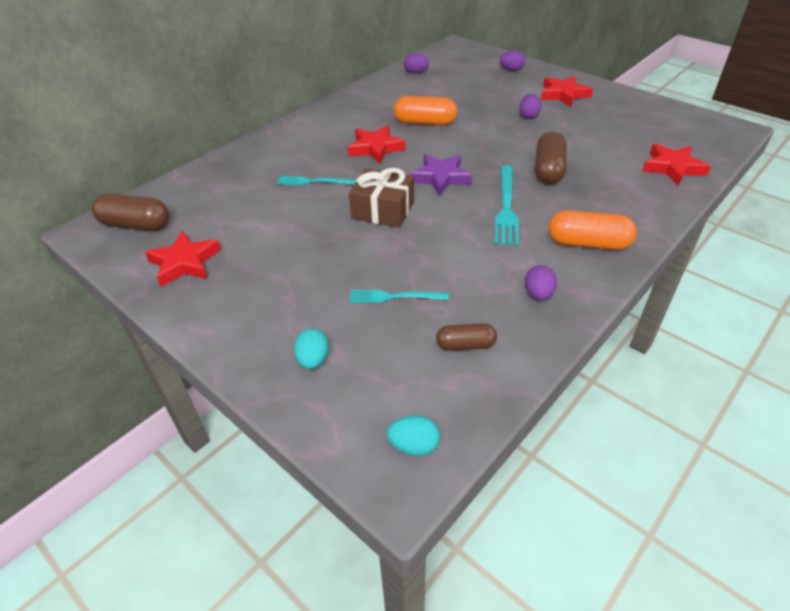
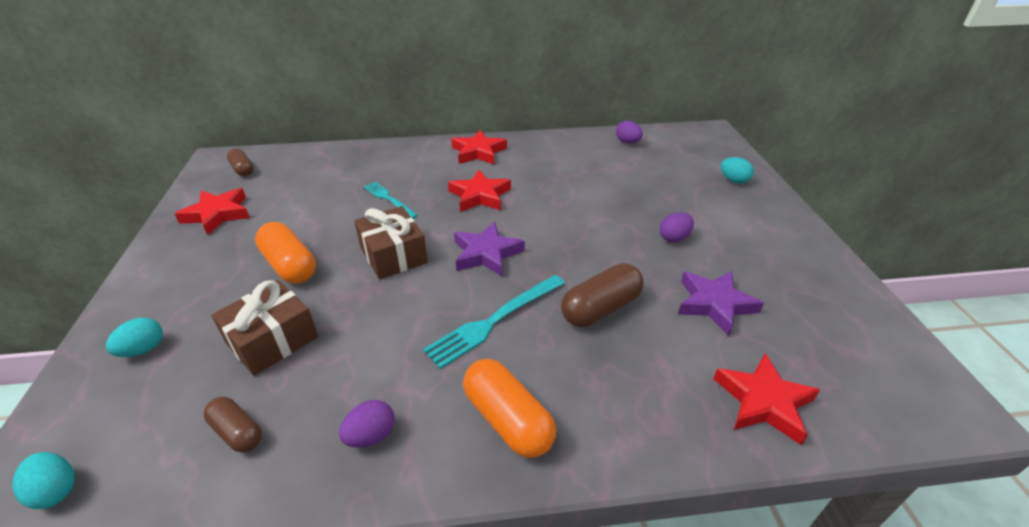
camera: 40 degrees right, 5 degrees down
(136, 225) = (242, 170): brown capsule -> brown capsule, size x0.61
(394, 297) = (272, 340): turquoise fork -> brown gift
(425, 122) = (559, 193): orange capsule -> orange capsule (290, 265)
(511, 70) = (733, 180): purple egg -> turquoise egg
(563, 95) = (754, 234): red star -> red star (478, 152)
(595, 138) = (714, 304): none -> purple star

